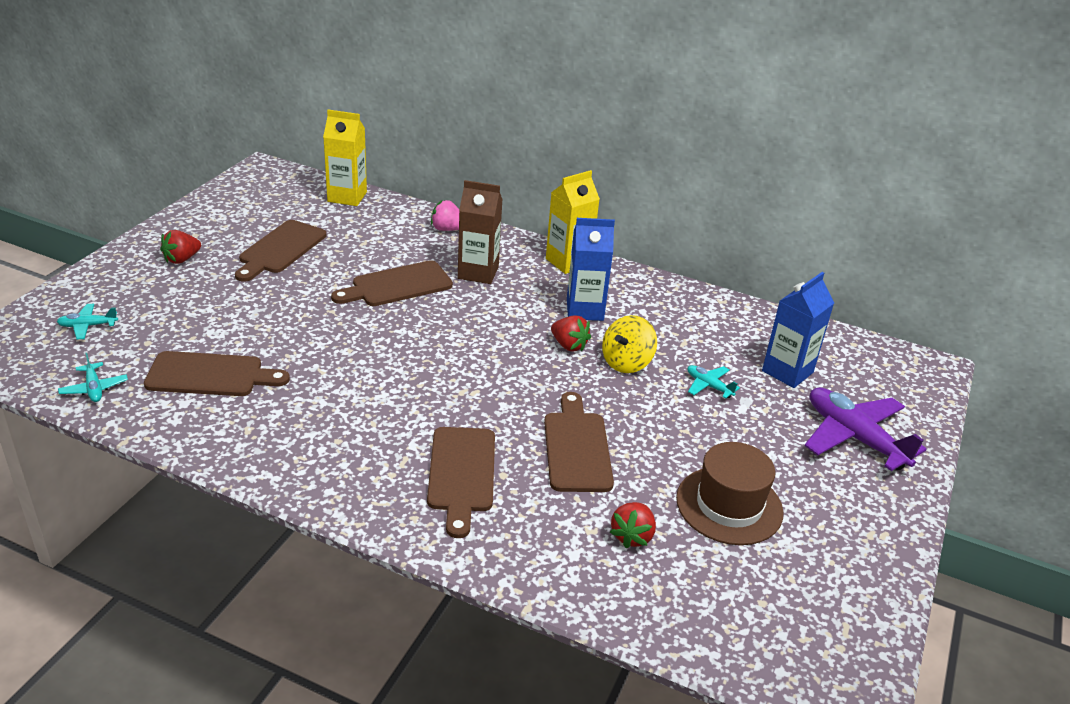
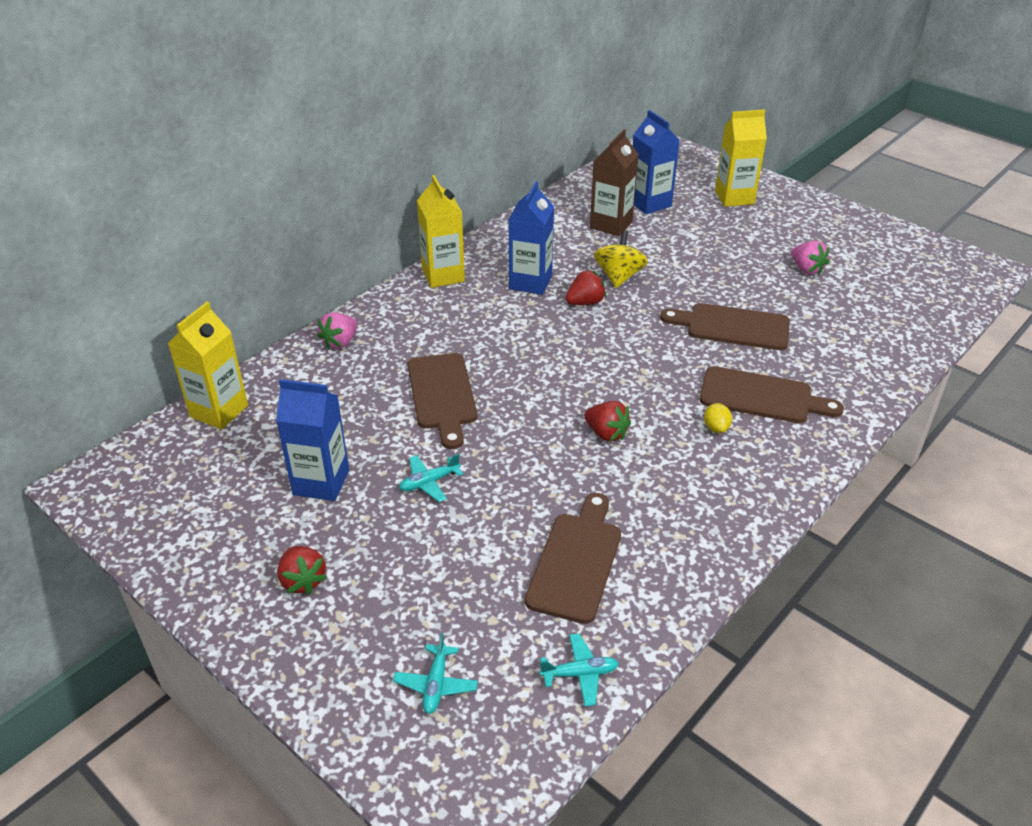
camera: 70 degrees left, 5 degrees up
(280, 249) = (321, 482): brown cutting board -> blue carton
(401, 444) = (716, 428): none -> yellow lemon
(478, 272) = (439, 335): brown carton -> brown carton (611, 225)
(626, 362) = (619, 276): yellow spinning top -> yellow spinning top turned 135 degrees counterclockwise
(632, 536) = (840, 321): red strawberry -> red strawberry (606, 433)
(708, 386) = (660, 243): turquoise plane -> turquoise plane (429, 482)
(729, 505) = (806, 269): brown hat -> pink strawberry
(854, 437) = (734, 197): purple plane -> yellow carton

